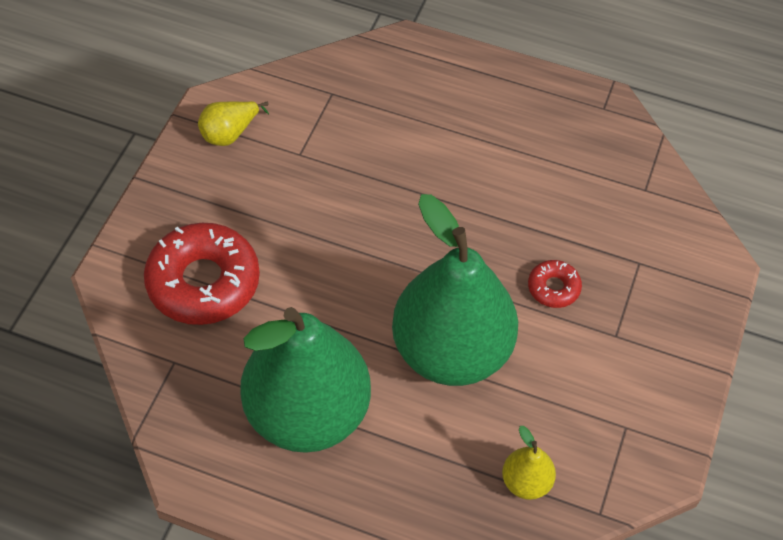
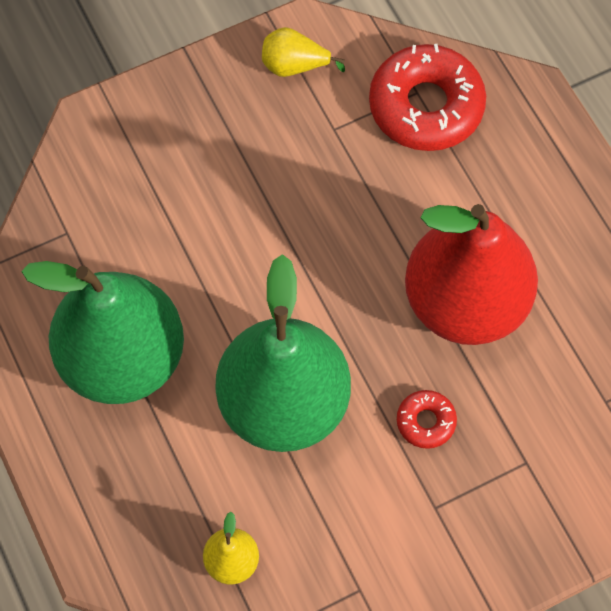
camera: 45 degrees right, 10 degrees up
(203, 282) = (150, 183): red donut -> red donut (426, 106)
(499, 197) = (465, 302): none -> red pear

